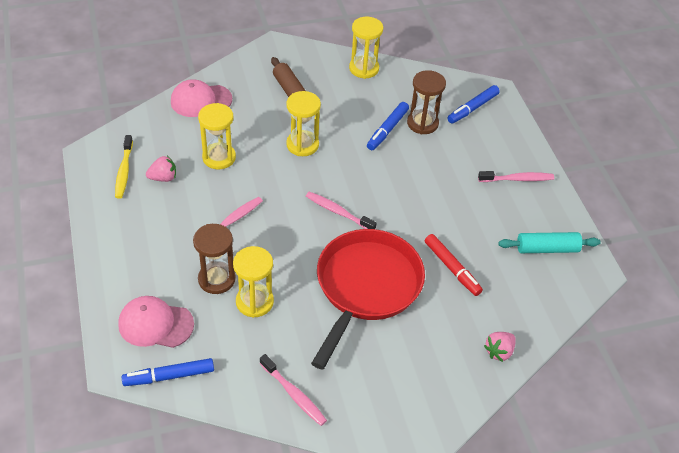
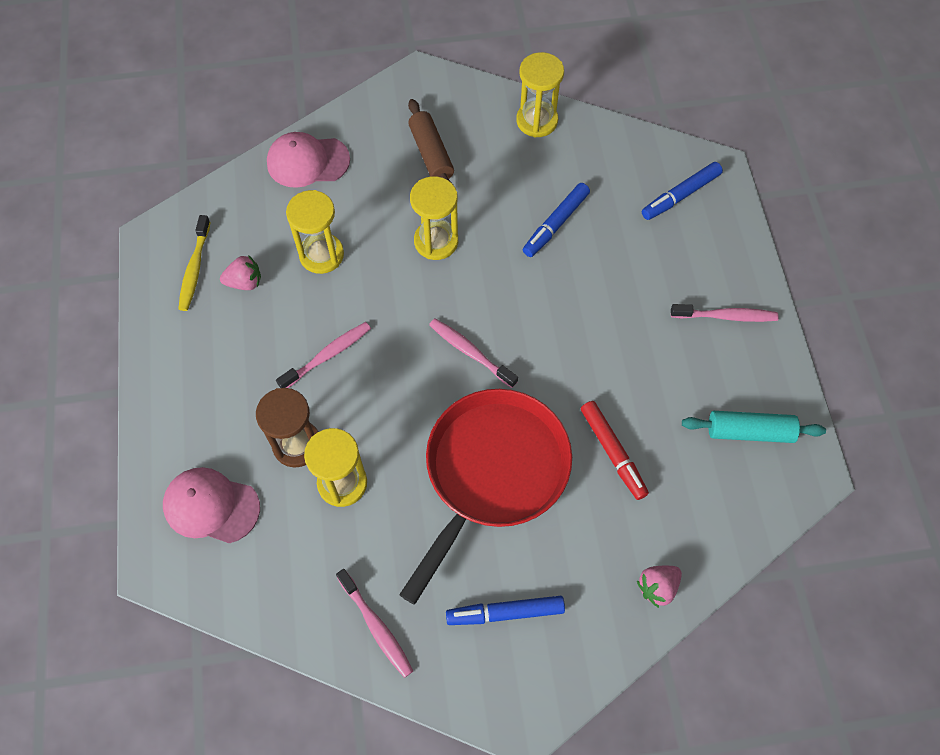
camera: 10 degrees right, 15 degrees up
(170, 376) = (221, 585): blue marker -> blue marker (506, 613)
(422, 123) = (606, 216): brown hourglass -> none

